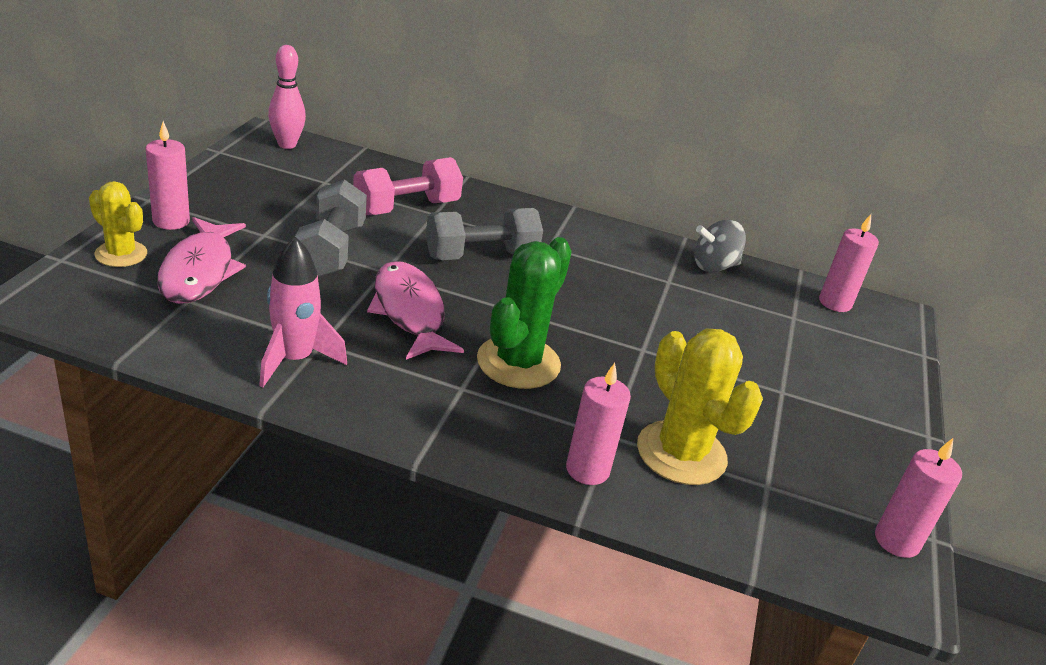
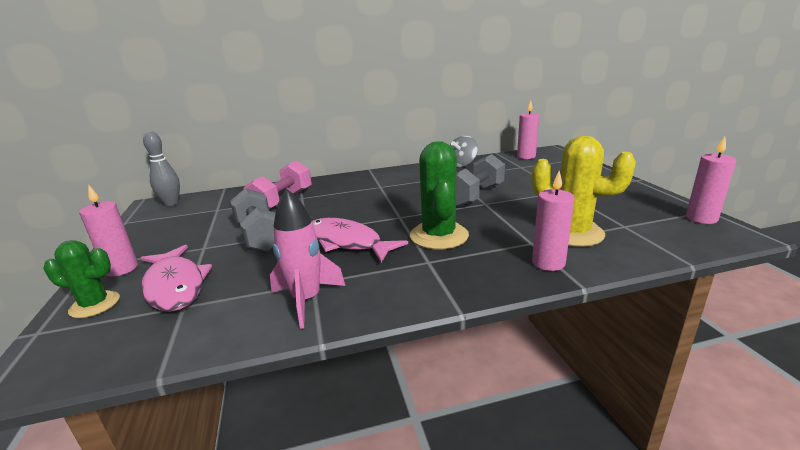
camera: 25 degrees left, 10 degrees down
(121, 254) = (95, 305): yellow cactus -> green cactus
(287, 144) = (171, 203): pink bowling pin -> grey bowling pin
(481, 255) = (351, 203): grey dumbbell -> grey dumbbell (475, 195)

